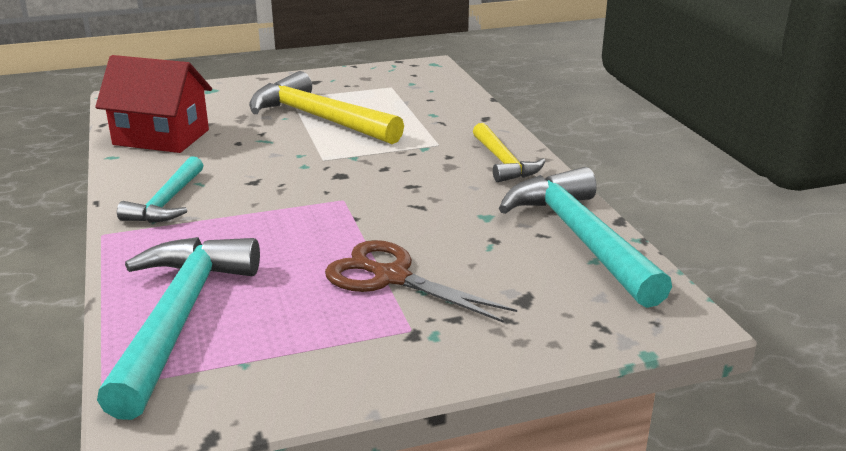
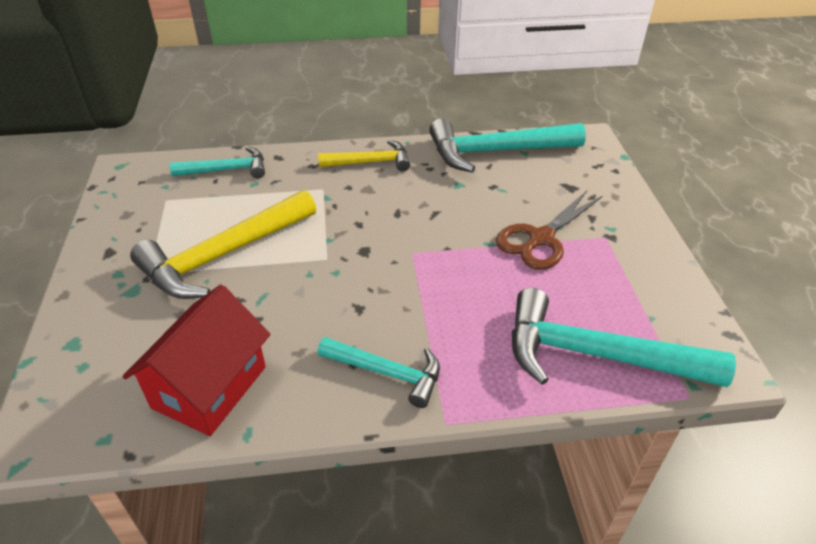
camera: 80 degrees left, 15 degrees up
(449, 101) = (227, 170): none -> turquoise hammer

